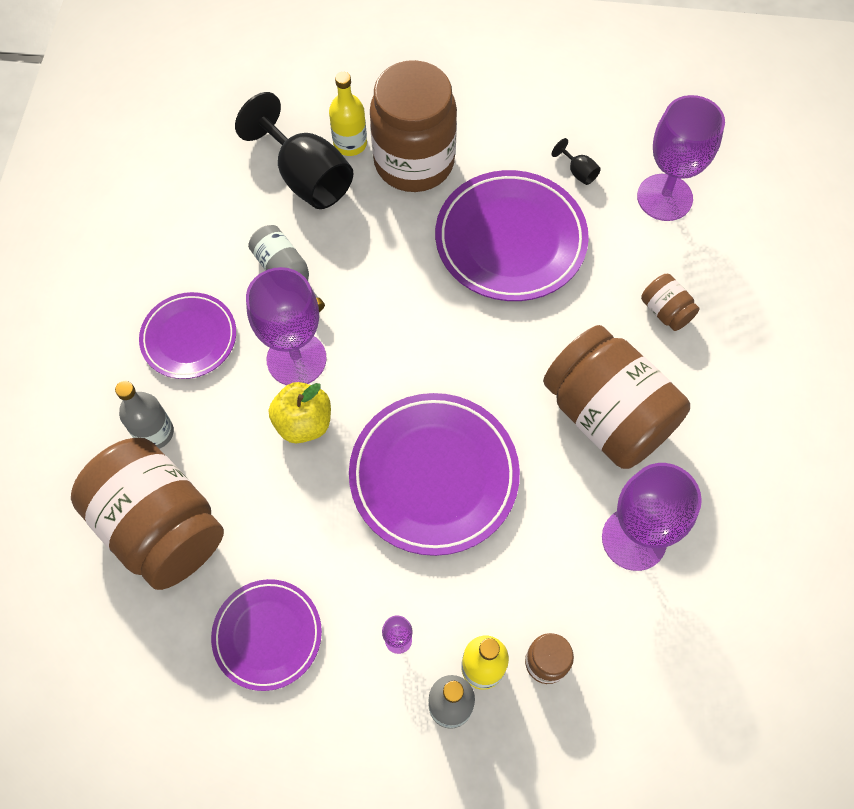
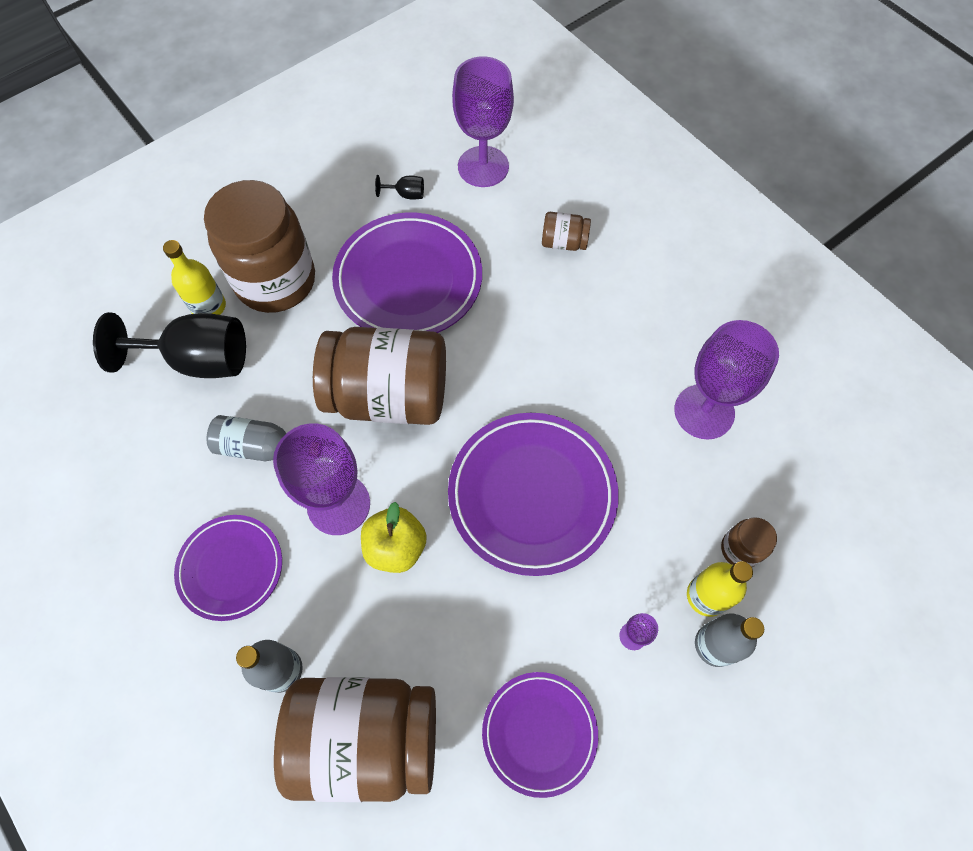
camera: 45 degrees left, 0 degrees up
(607, 415) = (601, 344): brown jar -> brown jar (389, 395)

